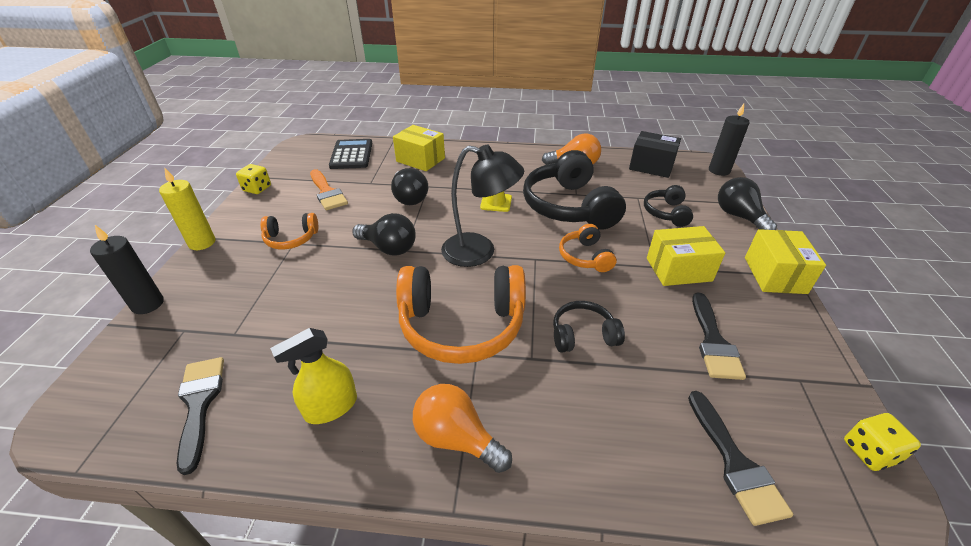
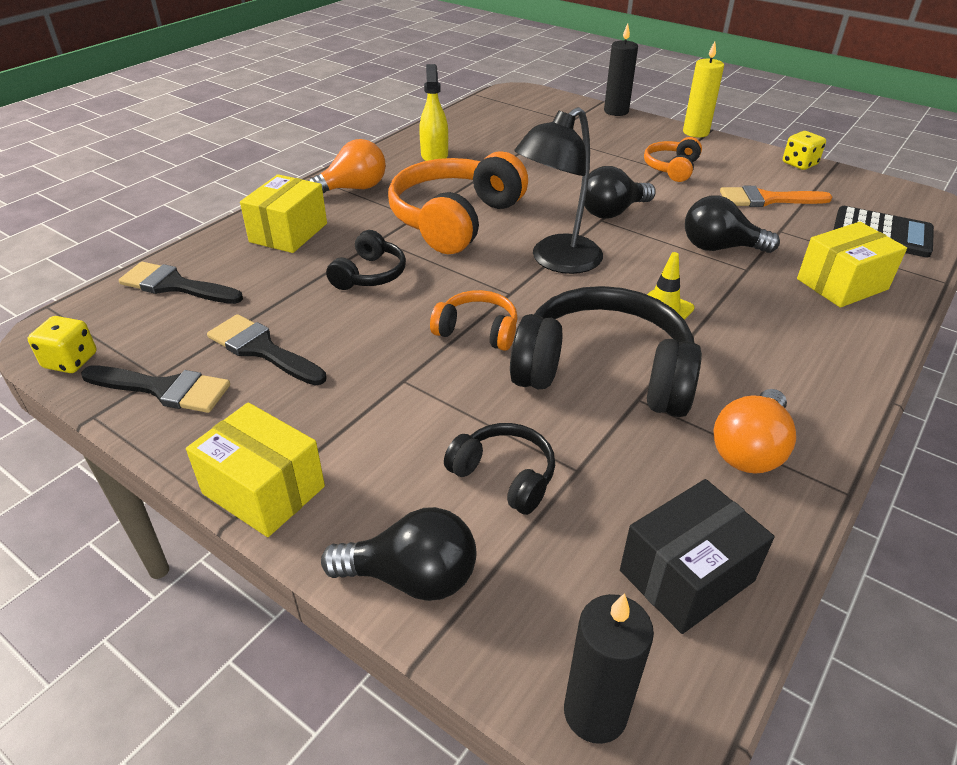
camera: 120 degrees right, 0 degrees up
(199, 403) = (488, 121): black brush -> black brush (164, 389)
(678, 269) = (376, 397): yellow box -> yellow box (288, 233)

